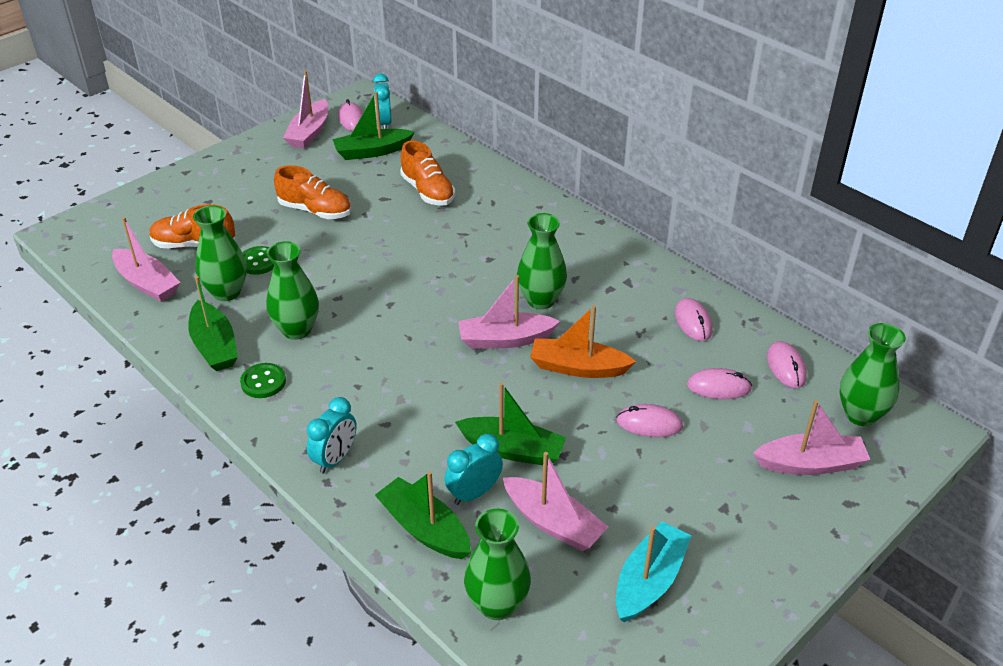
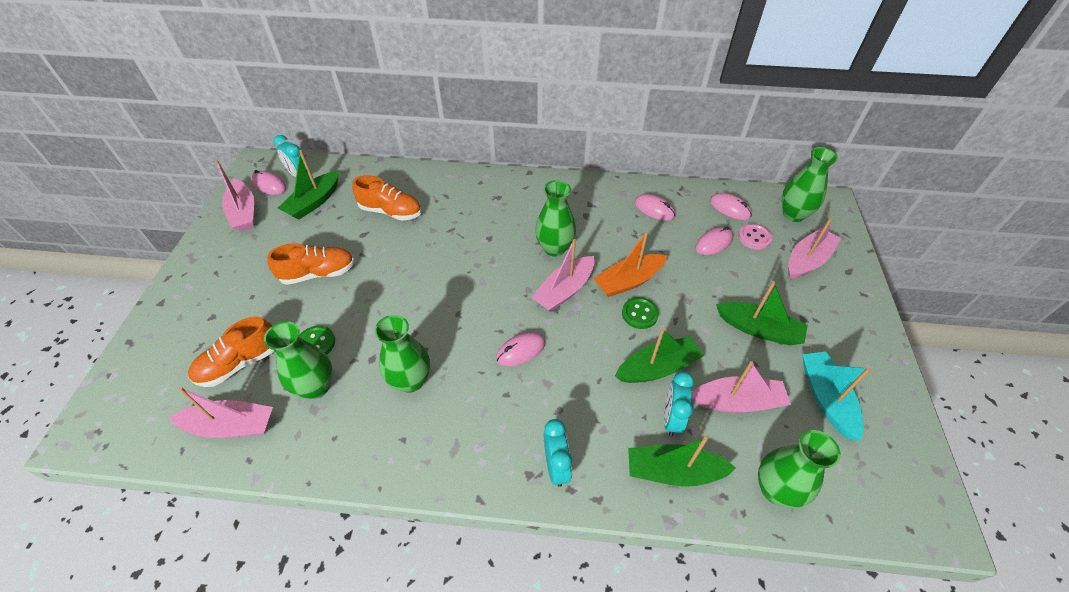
camera: 40 degrees left, 10 degrees up
(215, 346) = (357, 441): green boat -> green boat (759, 329)
(263, 382) = (432, 443): green button -> green button (639, 314)
(649, 424) = (708, 292): pink mouse -> pink mouse (521, 350)
(775, 408) = (754, 237): none -> pink button

